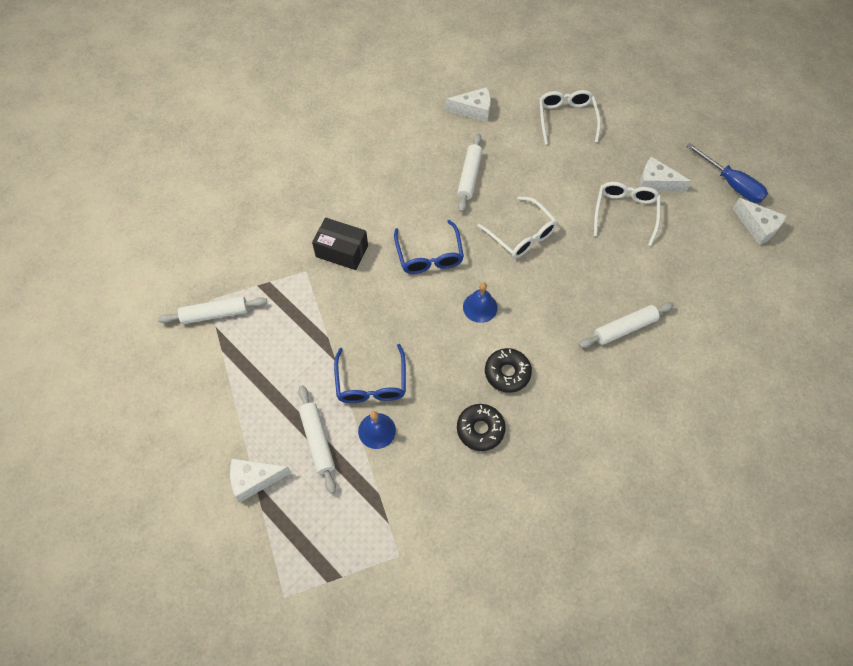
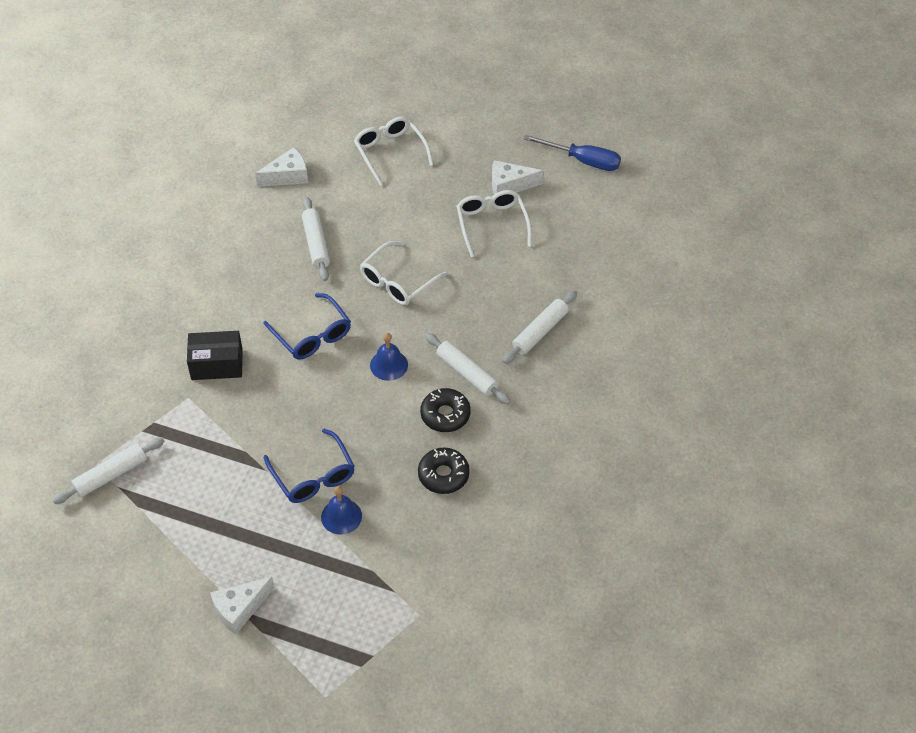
camera: 25 degrees left, 10 degrees down
(317, 440) = (285, 549): white rolling pin -> white rolling pin (467, 373)
(521, 235) = (398, 281): white glasses -> white glasses turned 105 degrees clockwise
(757, 227) = (625, 193): white cheese -> none

